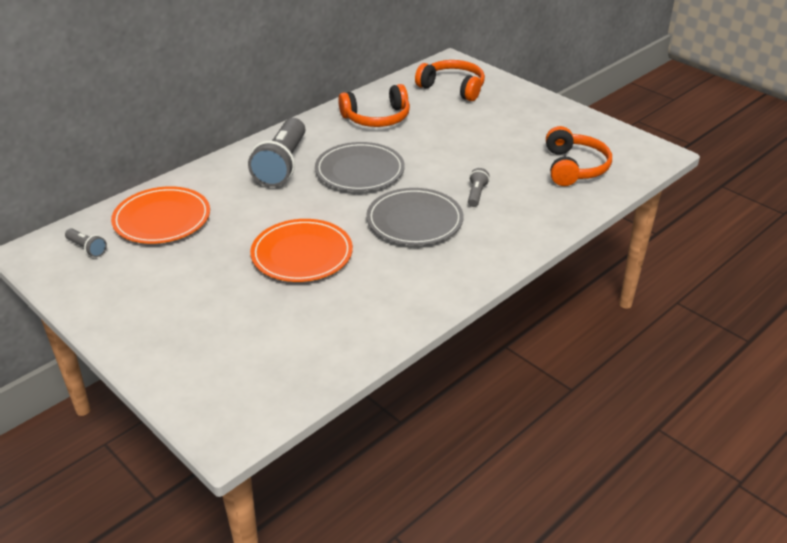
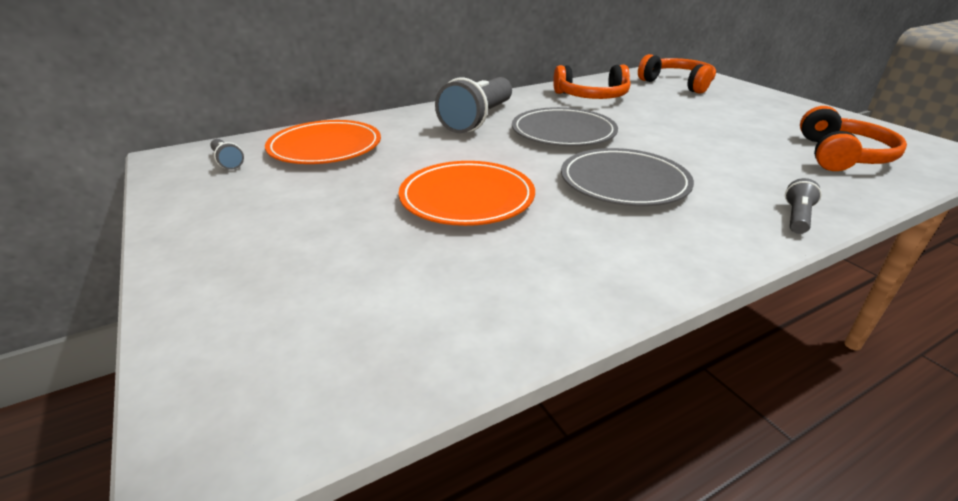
camera: 15 degrees right, 5 degrees down
(476, 194) = (709, 166): grey flashlight -> grey flashlight (797, 217)

